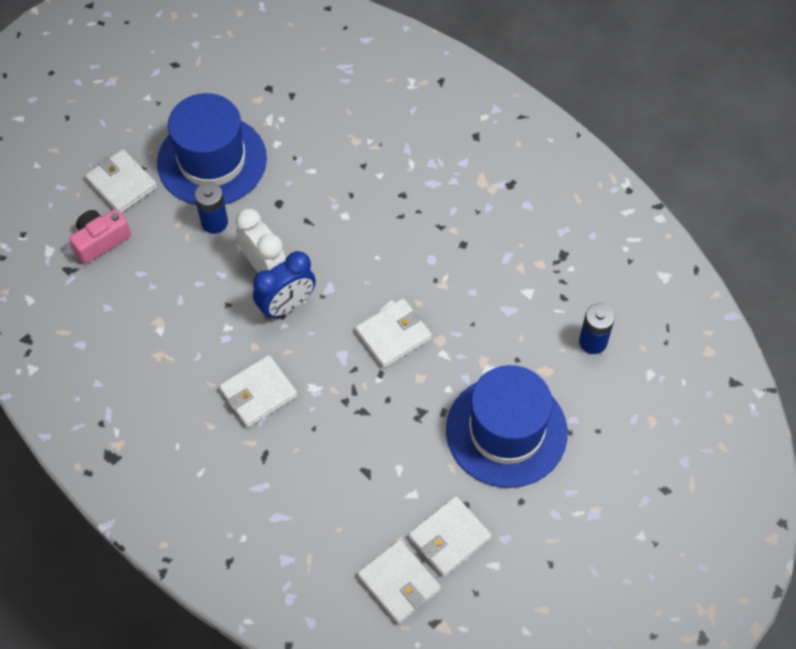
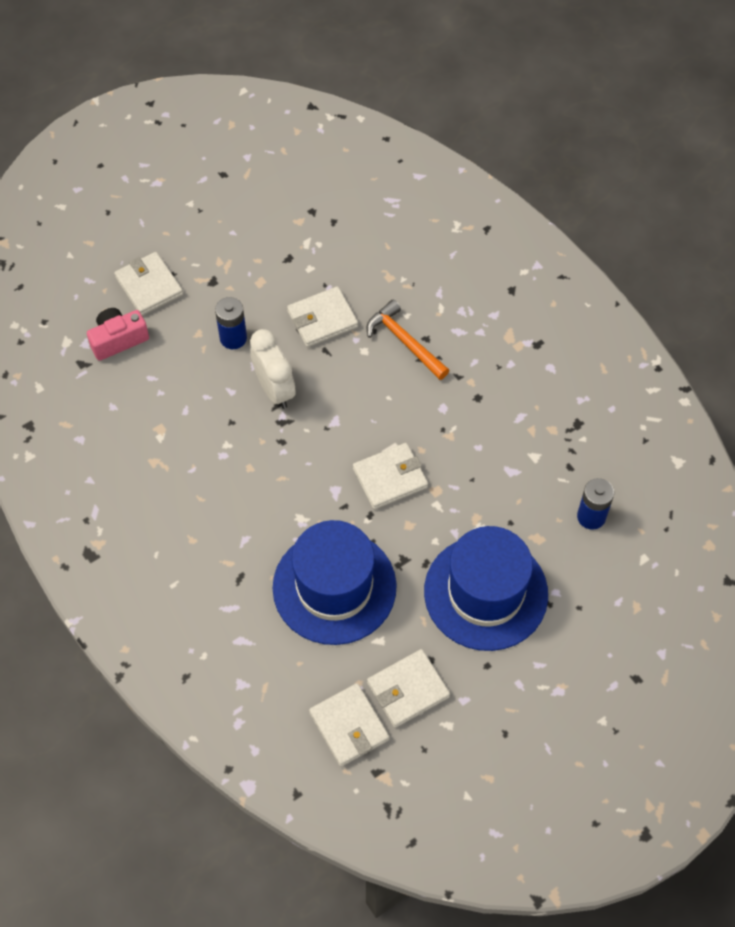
camera: 10 degrees right, 0 degrees up
(212, 161) = (242, 276): blue hat -> blue hat (334, 587)
(258, 393) = (245, 515): white wallet -> white wallet (322, 319)
(287, 305) = (289, 432): blue clock -> none
(382, 201) = (404, 341): none -> orange hammer

